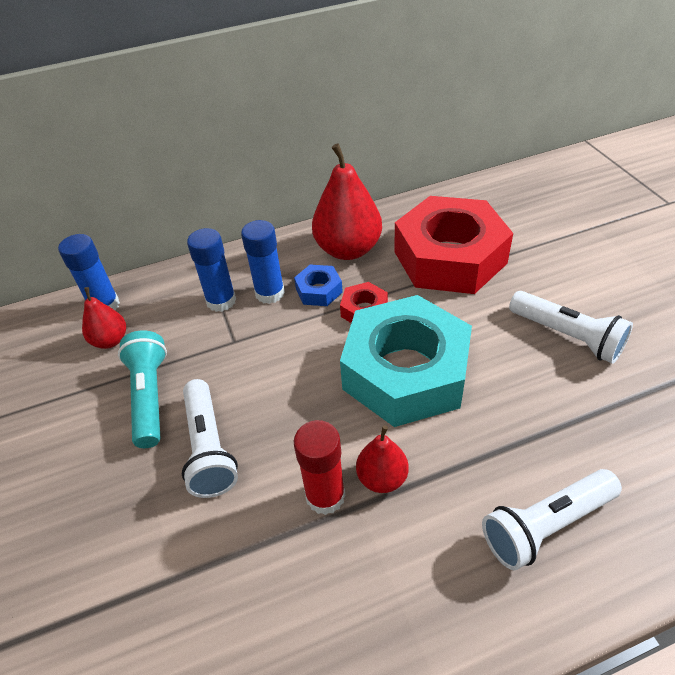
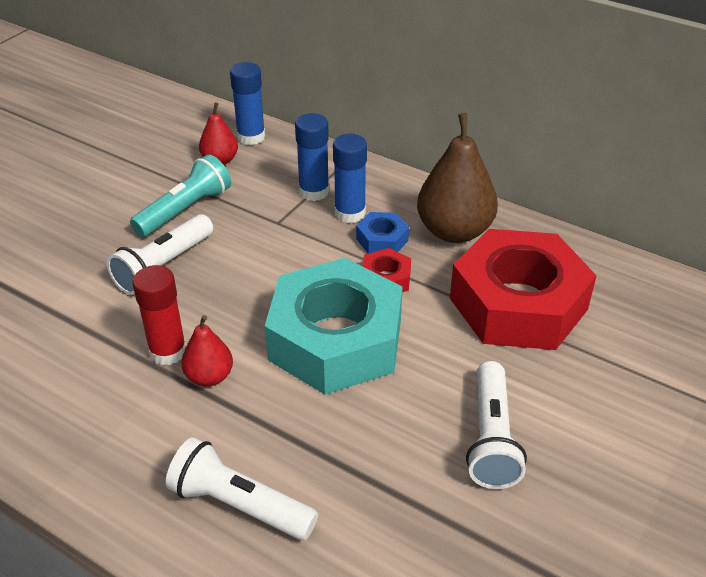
camera: 50 degrees right, 5 degrees down
(348, 249) = (454, 231): red pear -> brown pear

